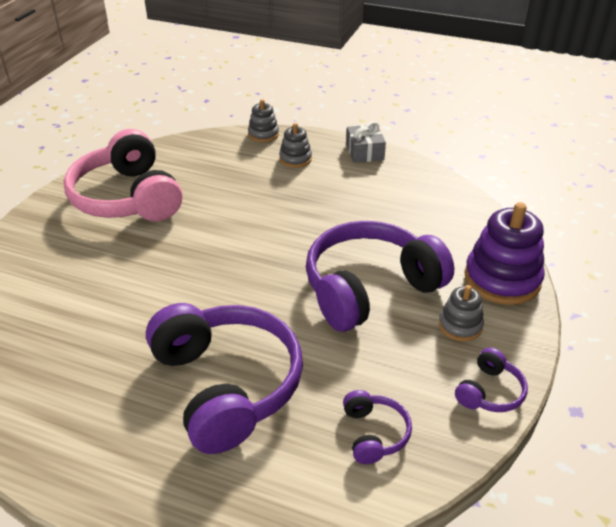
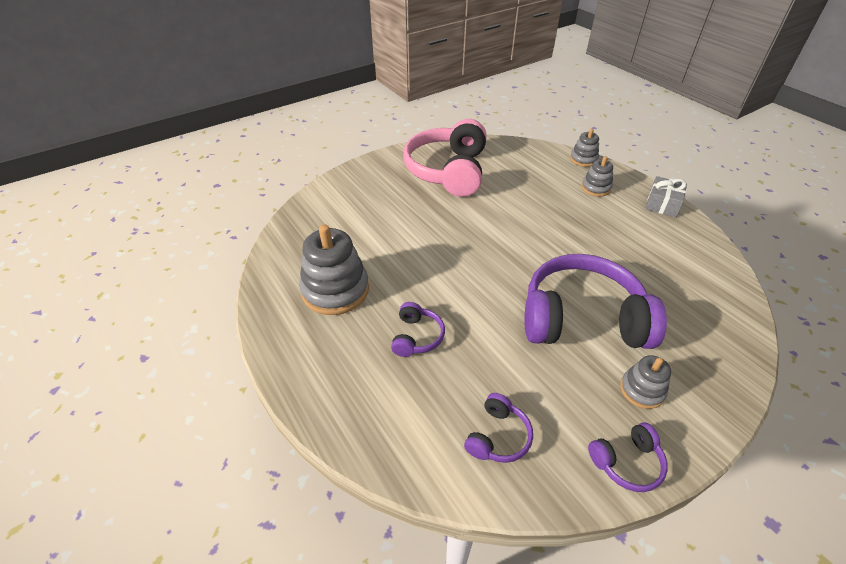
camera: 35 degrees right, 5 degrees up
(94, 384) = (335, 290): none -> grey stacking toy
(226, 385) = (416, 337): purple headphones -> purple headphones, size x0.44
(502, 279) = (717, 370): purple stacking toy -> none

